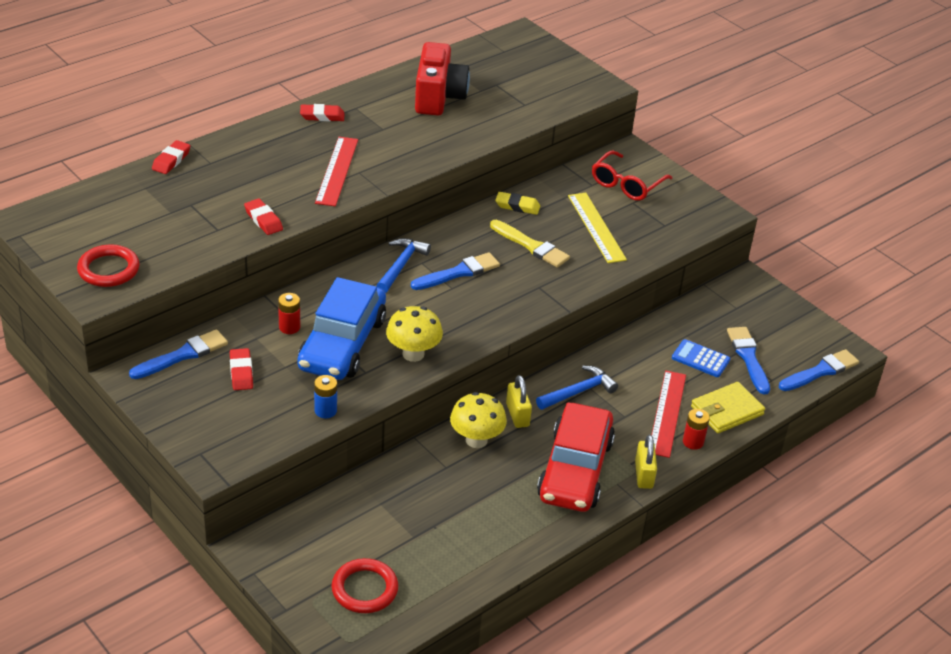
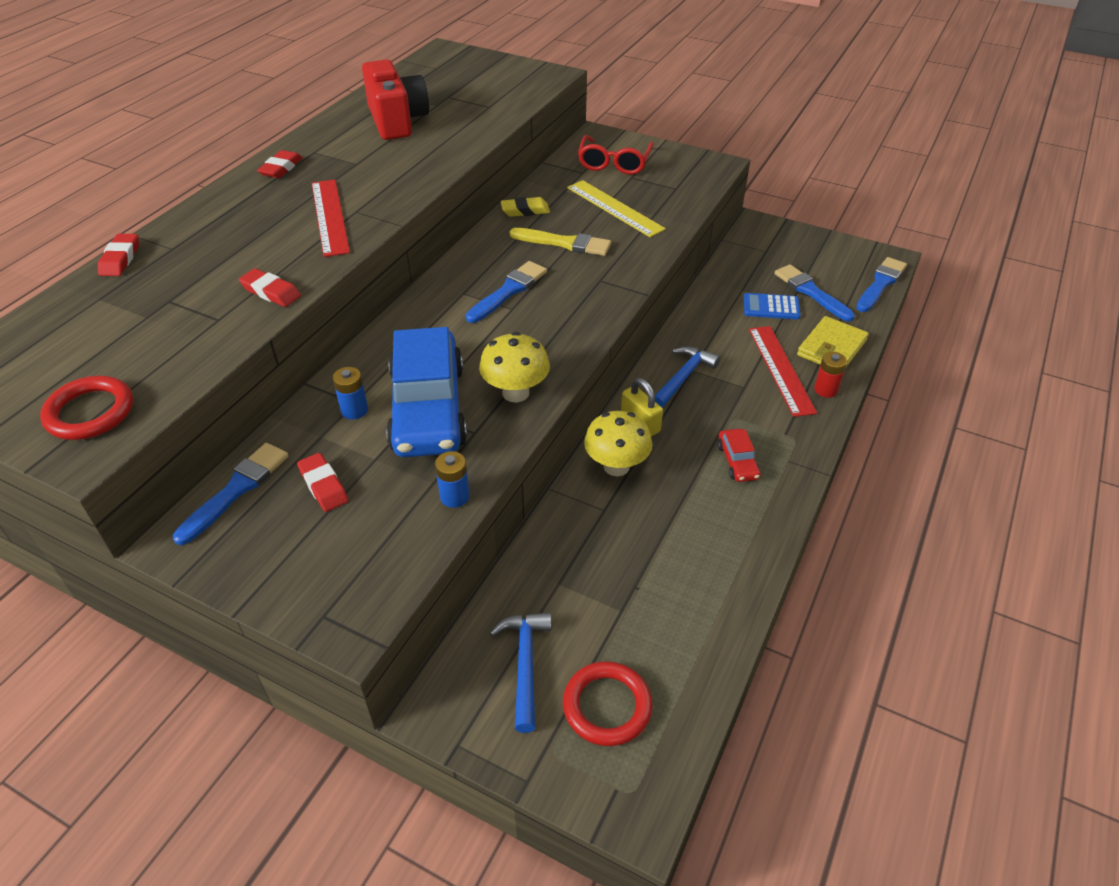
camera: 20 degrees left, 5 degrees up
(289, 327) = (354, 410): red battery -> blue battery
(322, 116) = (281, 168): red eraser -> red eraser turned 45 degrees counterclockwise
(401, 265) = (443, 302): blue hammer -> blue hammer (525, 664)
(575, 470) = (737, 461): red car -> red car, size x0.42
(643, 475) = (806, 441): yellow padlock -> none

